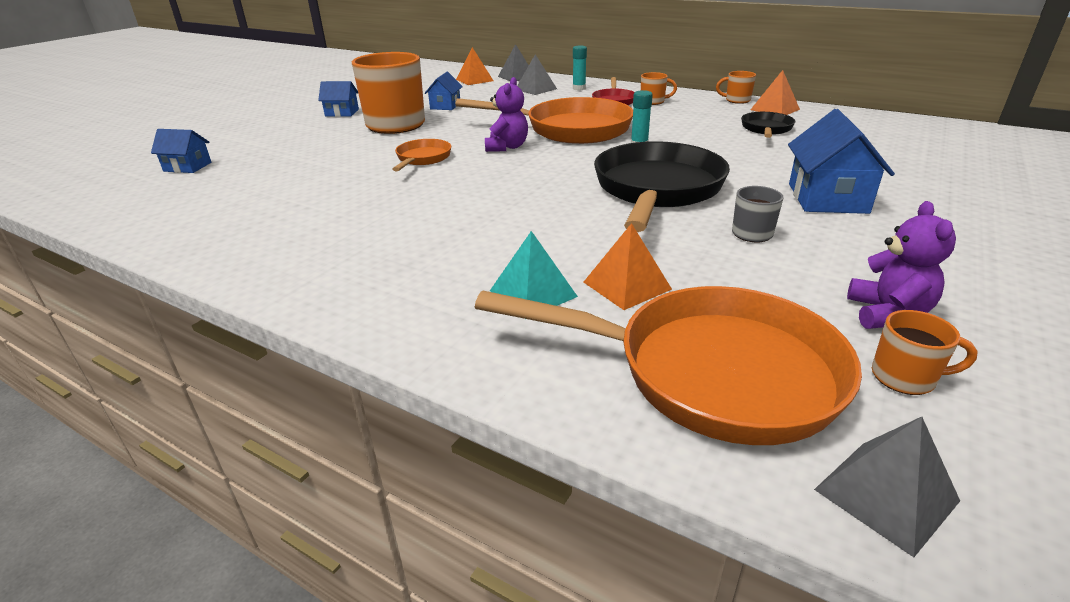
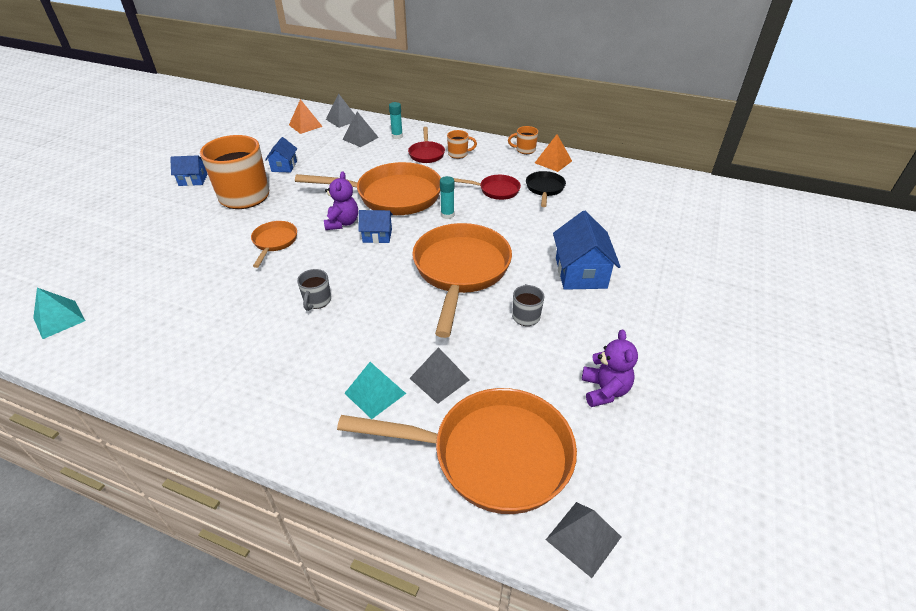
camera: 10 degrees left, 10 degrees up
(156, 206) = (59, 319): none -> turquoise pyramid
(187, 167) = (71, 265): blue house -> blue house (377, 236)
(466, 206) = (317, 301): none -> grey mug
(627, 285) = (439, 379): orange pyramid -> grey pyramid
(657, 189) = (460, 271): black pan -> orange pan
(702, 128) = (496, 190): none -> red pan
(905, 378) = (607, 446): orange mug -> none

